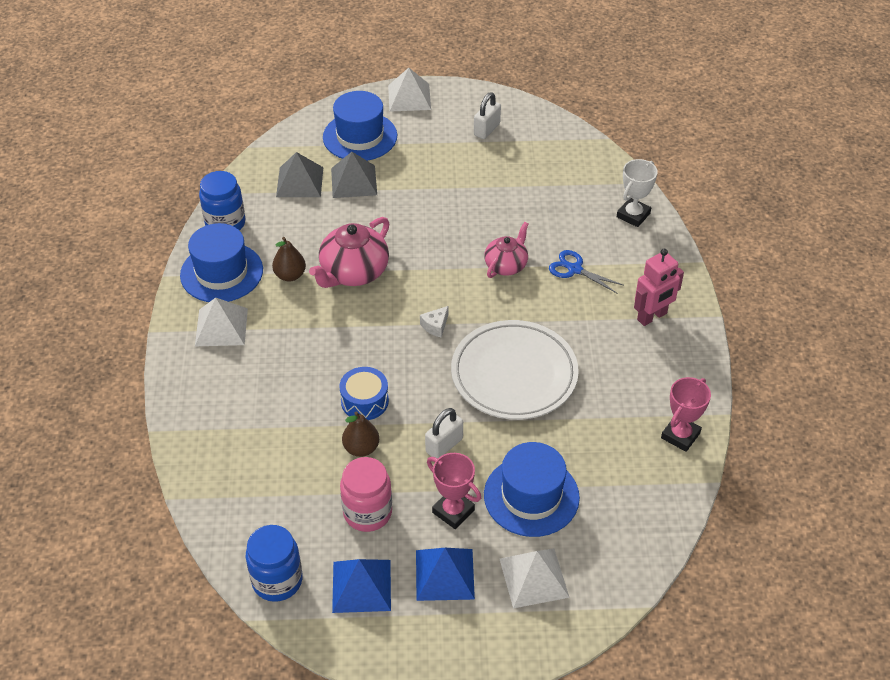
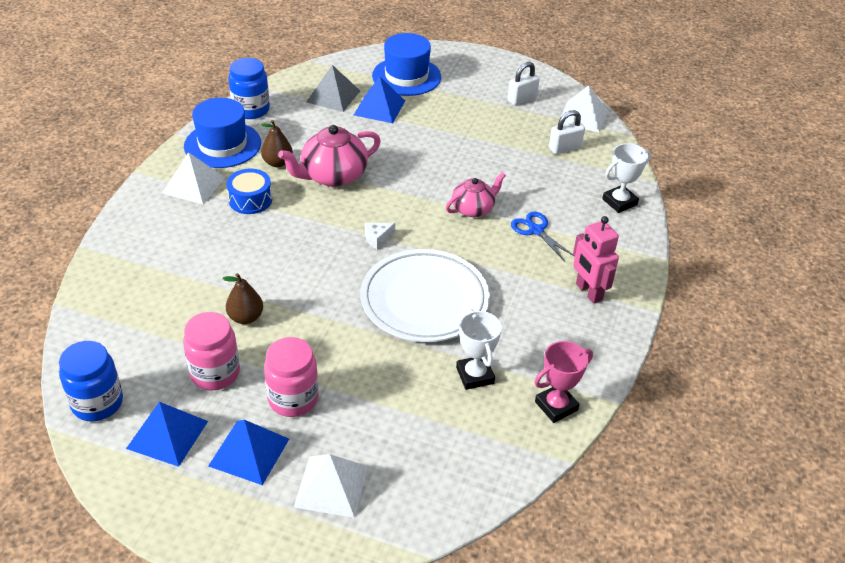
camera: 20 degrees right, 5 degrees down
(354, 181) = (379, 108): grey pyramid -> blue pyramid
(364, 401) = (274, 280): blue drum -> blue drum (250, 200)
(409, 97) = (468, 58): white pyramid -> white pyramid (583, 116)
(444, 445) = (321, 339): white padlock -> white padlock (565, 148)
(453, 511) = (293, 399): pink trophy -> pink jar
(531, 496) = (375, 411): blue hat -> none
(598, 432) = (475, 375): none -> white trophy
(652, 317) = (588, 292): pink robot -> pink robot turned 75 degrees clockwise

